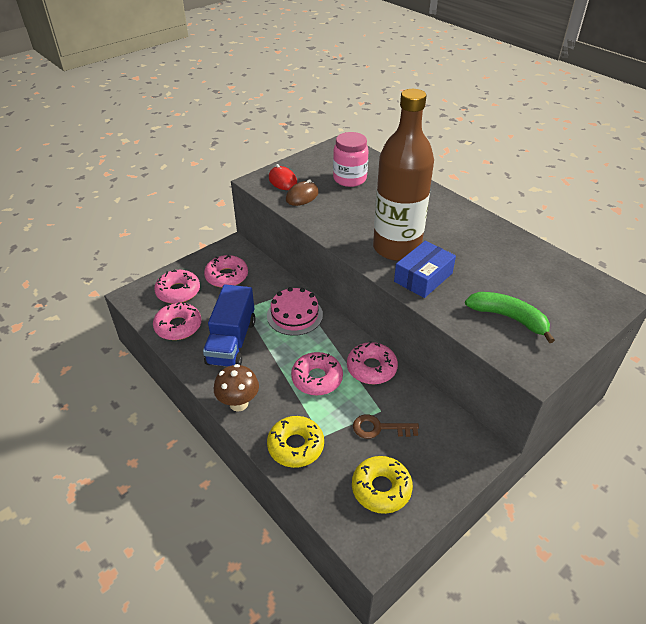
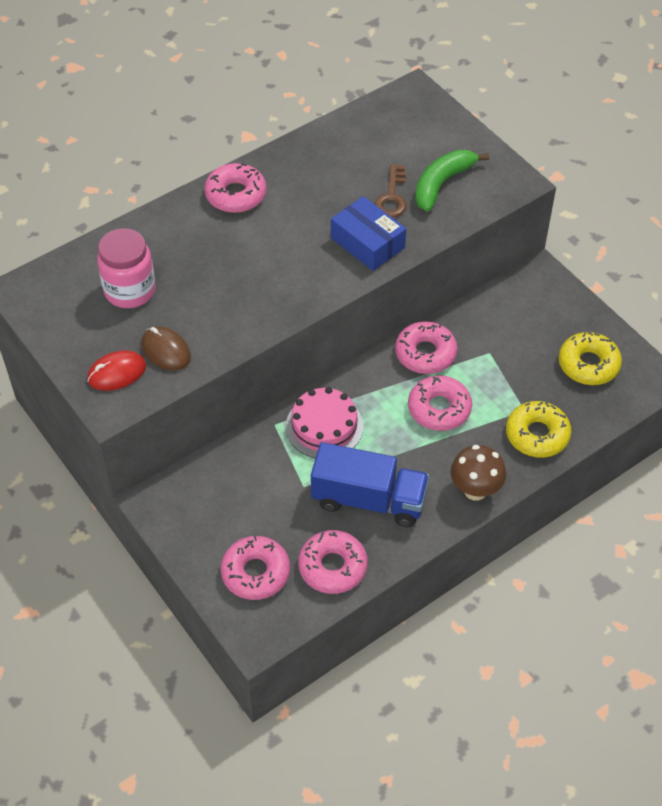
camera: 85 degrees left, 10 degrees up
(227, 276) = (229, 509): pink donut -> pink donut (236, 195)
(379, 428) = (513, 356): brown key -> brown key (392, 196)
(396, 248) = (306, 259): brown bottle -> none

